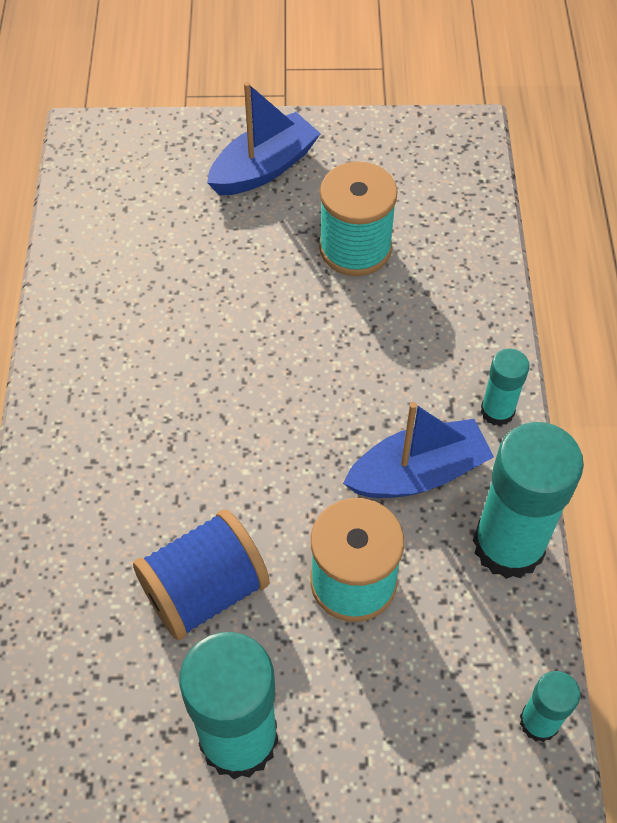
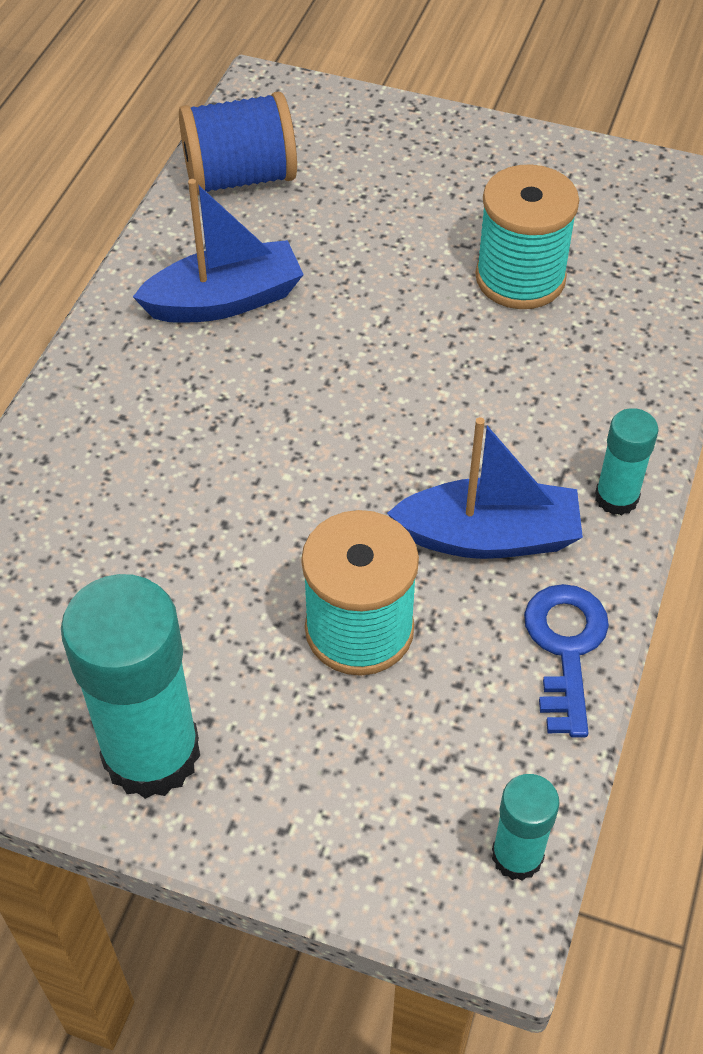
camera: 20 degrees right, 5 degrees down
(204, 590) = (184, 585): blue spool -> blue spool (240, 177)
(264, 168) = (450, 169): blue boat -> blue boat (225, 300)
(508, 545) = (565, 648): turquoise glue stick -> blue key

